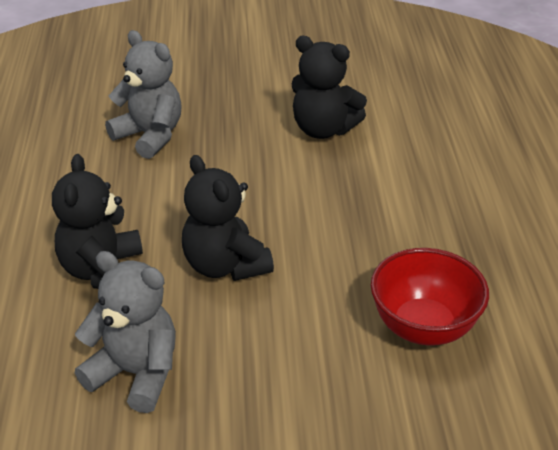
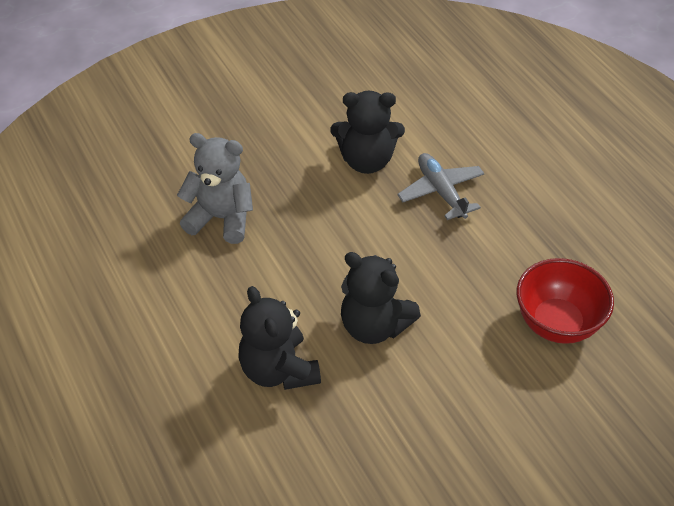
camera: 25 degrees left, 10 degrees up
(135, 373) = (371, 451): grey teddy bear -> none
(380, 174) = (441, 192): none -> grey plane

